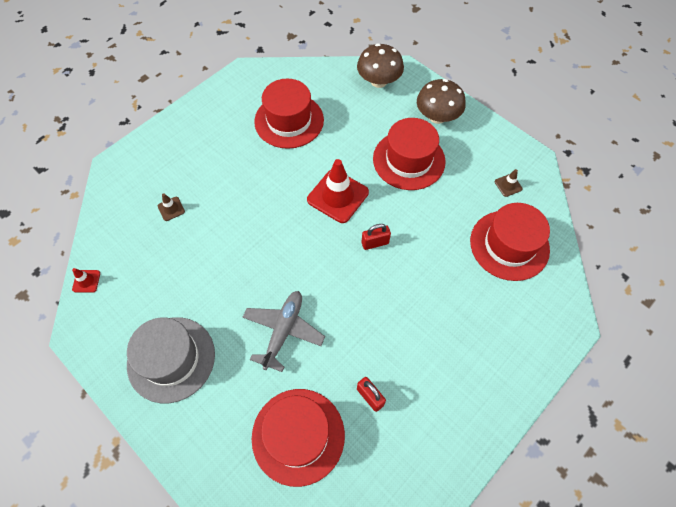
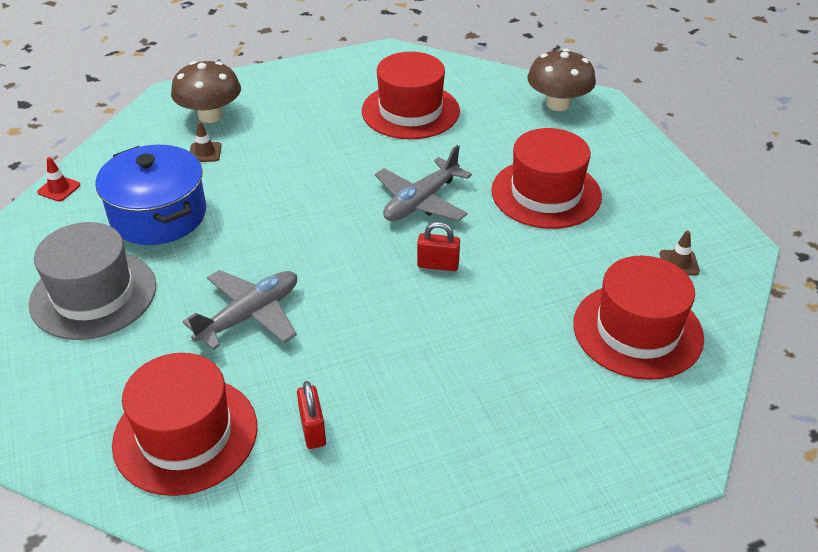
camera: 25 degrees right, 20 degrees down
(173, 275) = (158, 215): none -> blue pot
(337, 196) = (421, 202): red traffic cone -> grey plane
(437, 117) = (618, 160): brown mushroom -> brown mushroom (210, 115)

